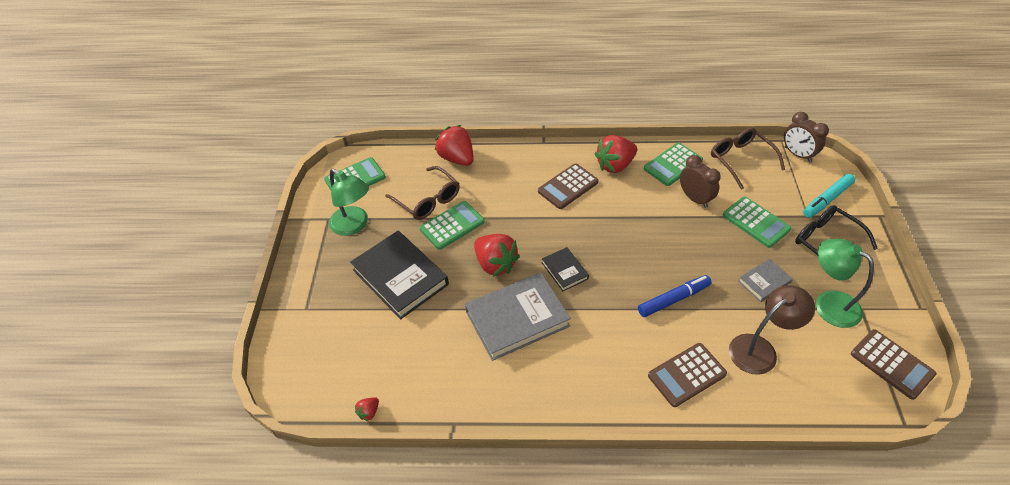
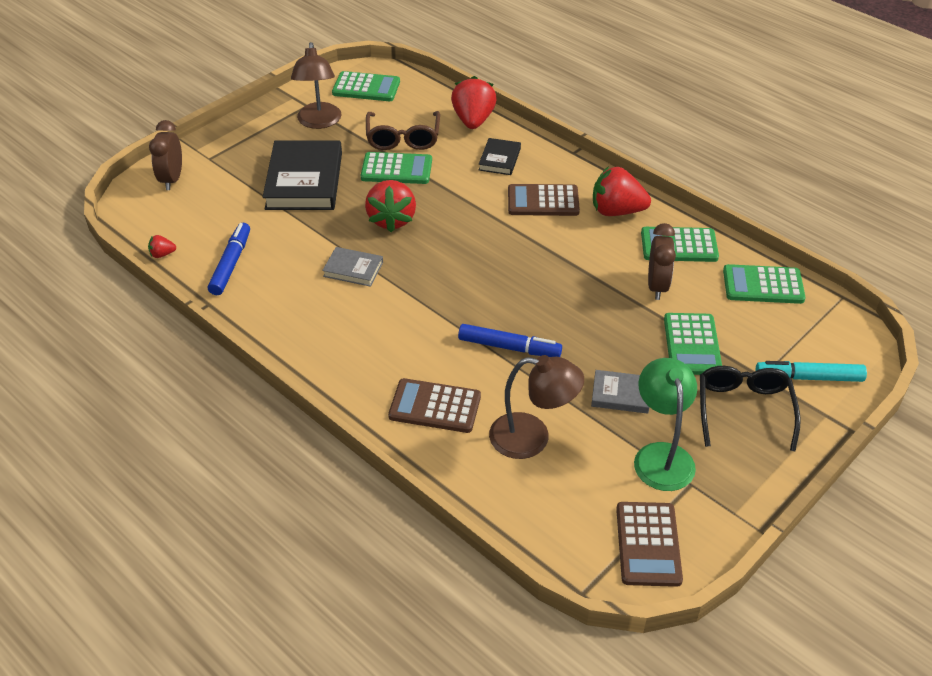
camera: 40 degrees right, 5 degrees down
(354, 226) = (319, 122): green lamp -> brown lamp
(430, 379) = (231, 264): none -> blue marker
(517, 318) = (353, 269): grey book -> grey book, size x0.50
(564, 271) = (443, 262): black book -> black book (499, 159)
(740, 160) = (763, 285): brown glasses -> green calculator
(797, 154) = (841, 320): brown clock -> brown clock (172, 179)

